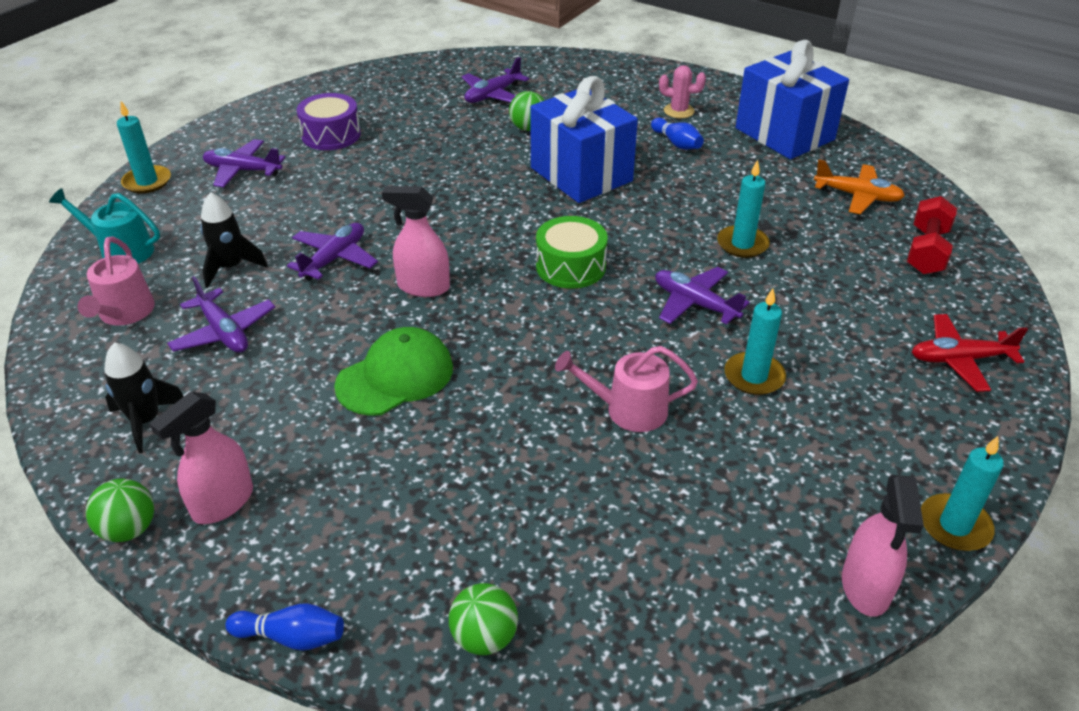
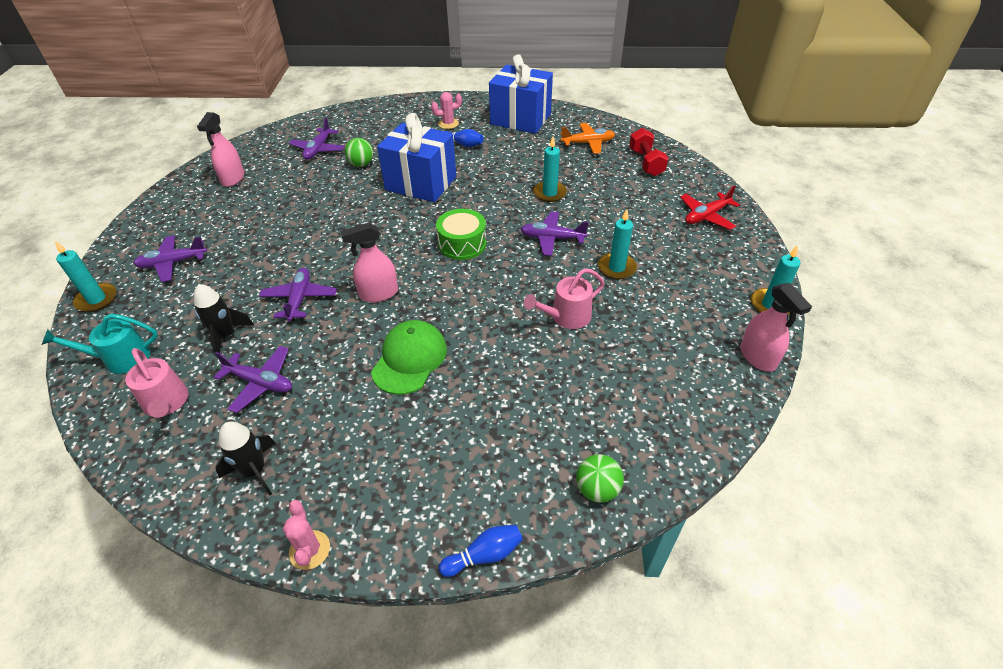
camera: 30 degrees left, 5 degrees up
(129, 529) = (309, 550): green ball -> pink cactus
(223, 503) = (362, 497): pink spray bottle -> pink spray bottle (233, 179)
(331, 135) = (222, 214): purple drum -> none

